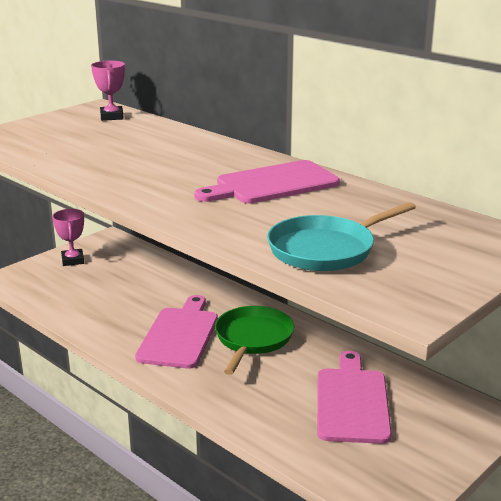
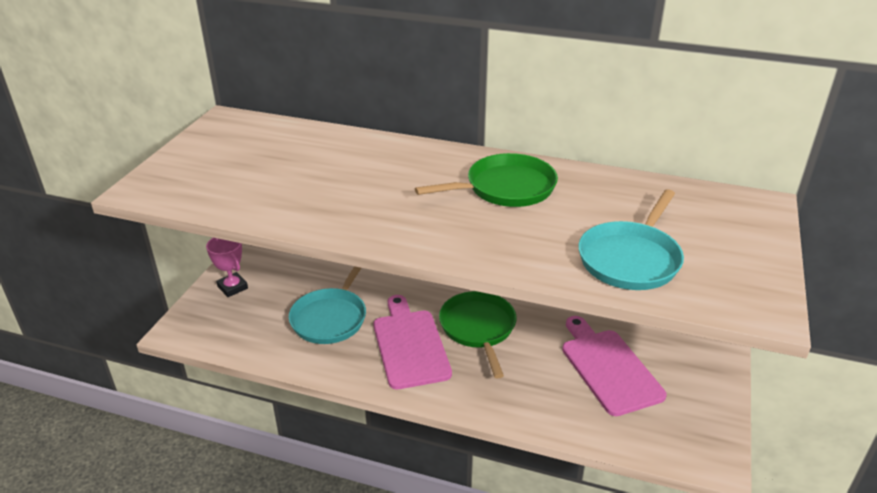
camera: 25 degrees left, 10 degrees up
(112, 117) = (255, 130): pink trophy -> none
(131, 299) = (331, 318): none -> turquoise pan
(272, 184) = (505, 188): pink cutting board -> green pan

